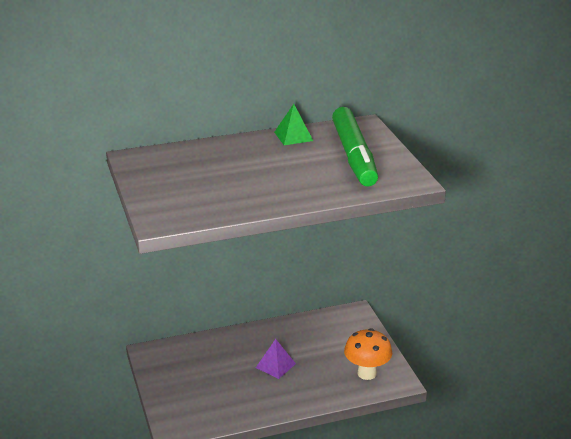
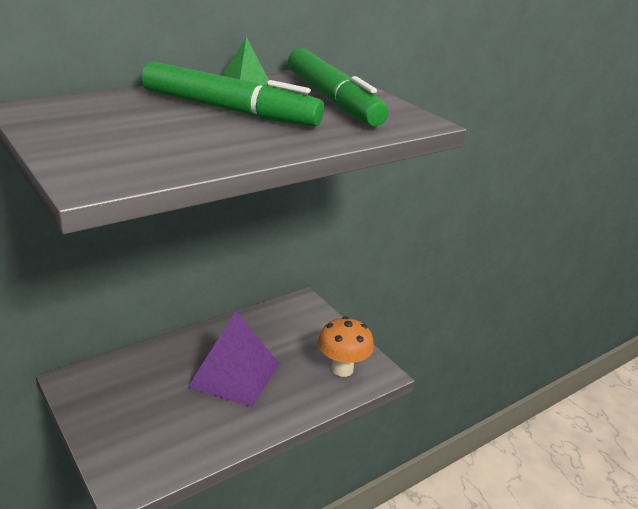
camera: 20 degrees left, 0 degrees up
(269, 164) = (229, 110): none -> green marker
(275, 365) = (234, 375): purple pyramid -> purple pyramid, size x1.94

